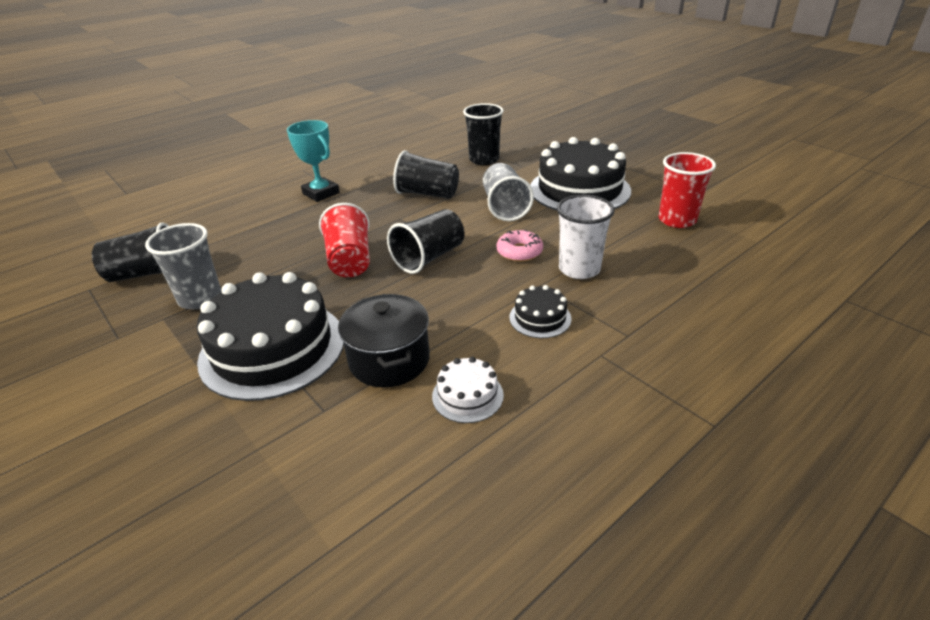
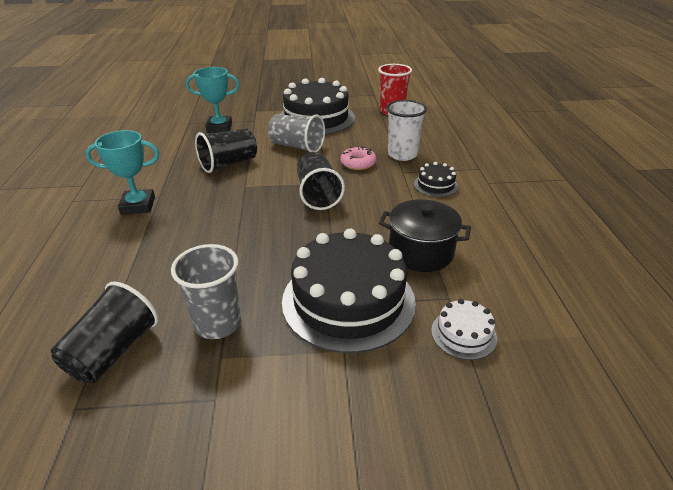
camera: 55 degrees left, 0 degrees up
(350, 260) = (272, 227): red cup -> none
(467, 395) = (485, 236): white cake -> white cake (463, 334)
(484, 160) = (219, 127): black cup -> turquoise trophy

